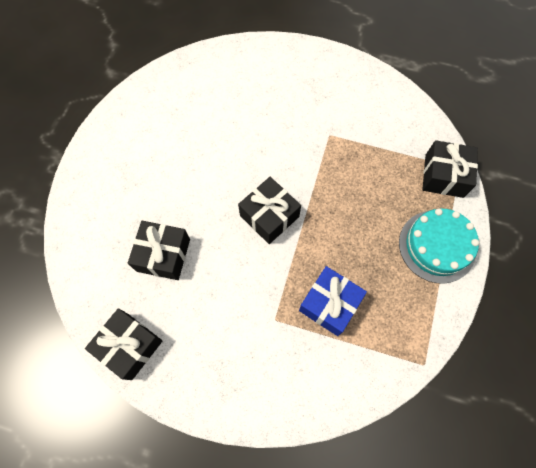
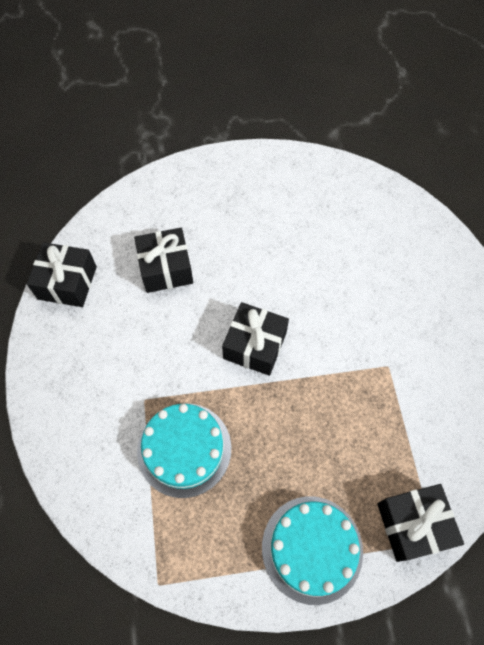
camera: 65 degrees right, 5 degrees down
(329, 304) = (184, 449): blue gift -> turquoise cake

